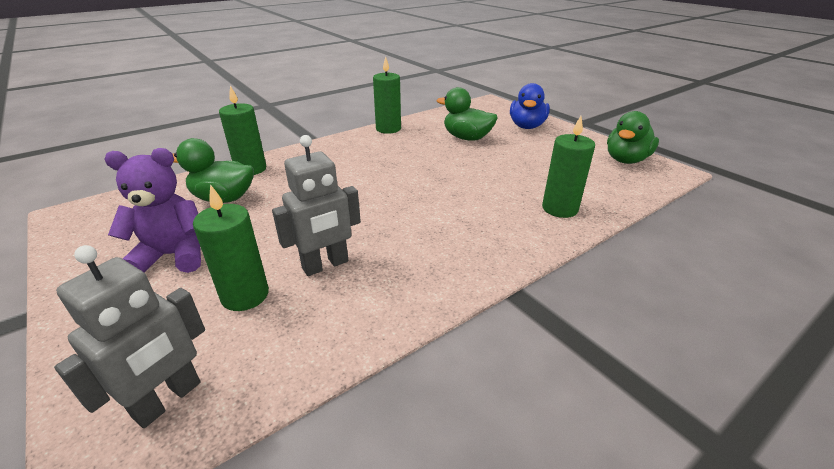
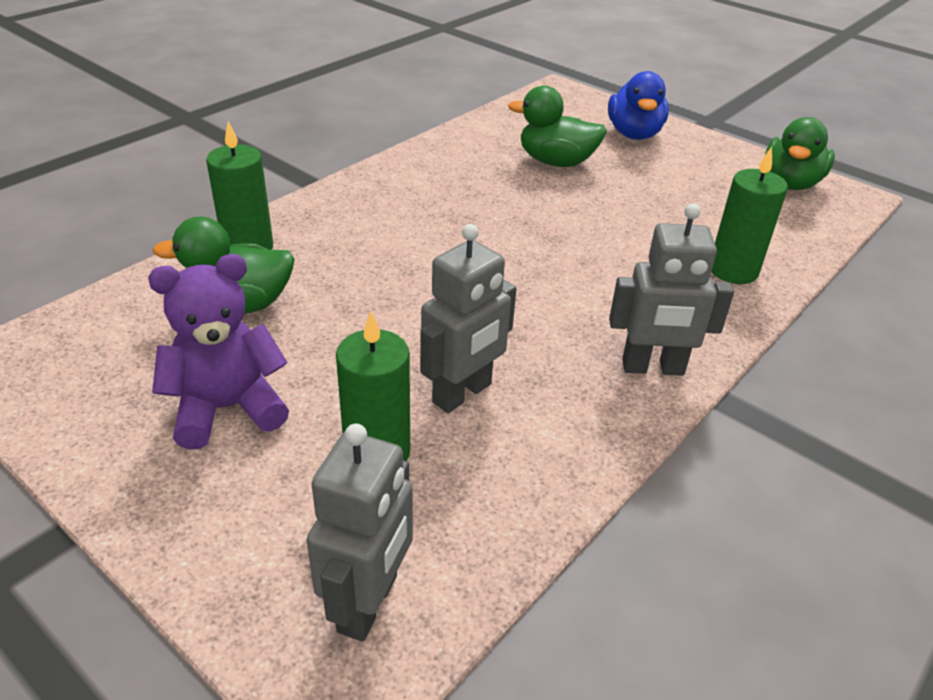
camera: 15 degrees left, 5 degrees up
(388, 129) = (427, 153): green candle -> none
(469, 264) = (653, 368): none -> grey robot

